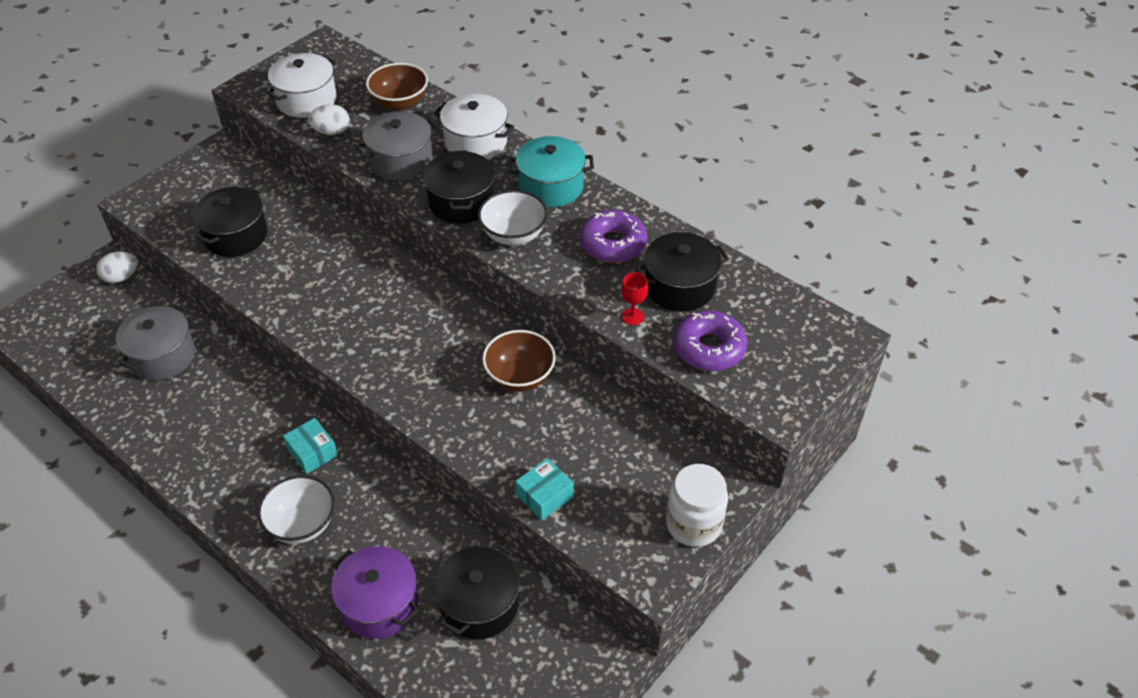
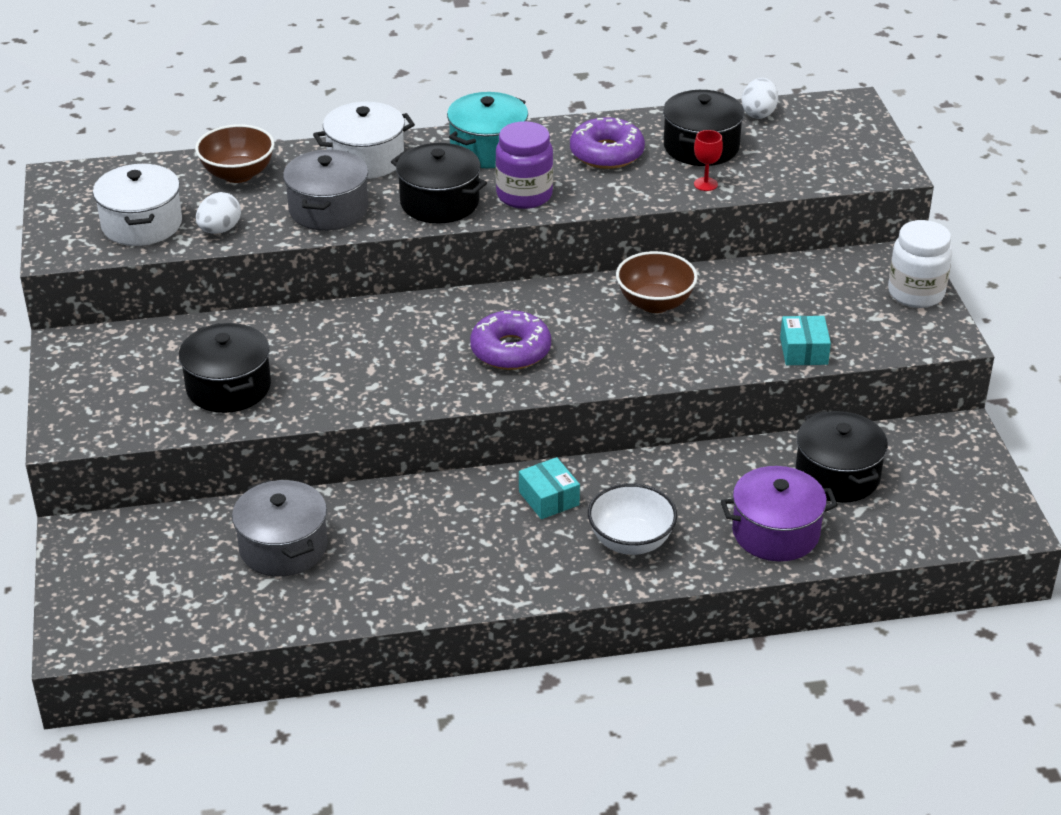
camera: 50 degrees left, 10 degrees down
(121, 277) = (114, 532): white egg -> white egg (758, 113)
(312, 452) = (549, 498): turquoise box -> turquoise box turned 60 degrees clockwise
(513, 235) = (524, 195): white bowl -> purple jar
(709, 348) = (787, 167): purple donut -> purple donut (510, 350)

